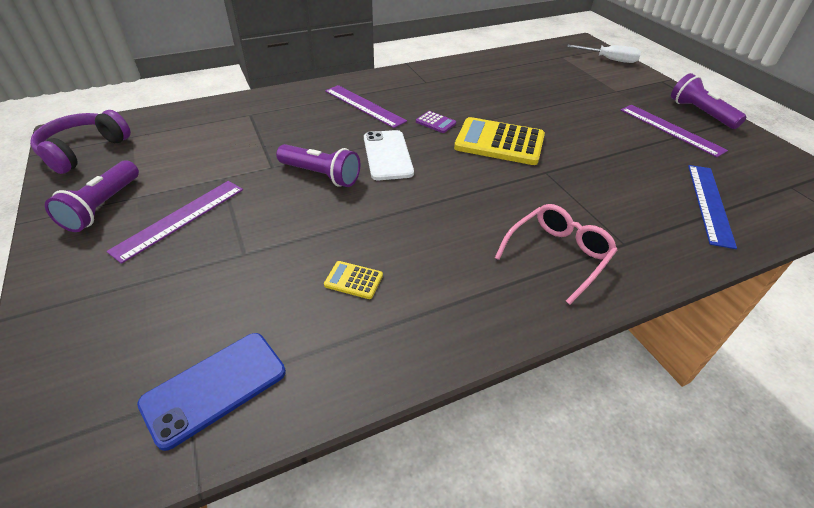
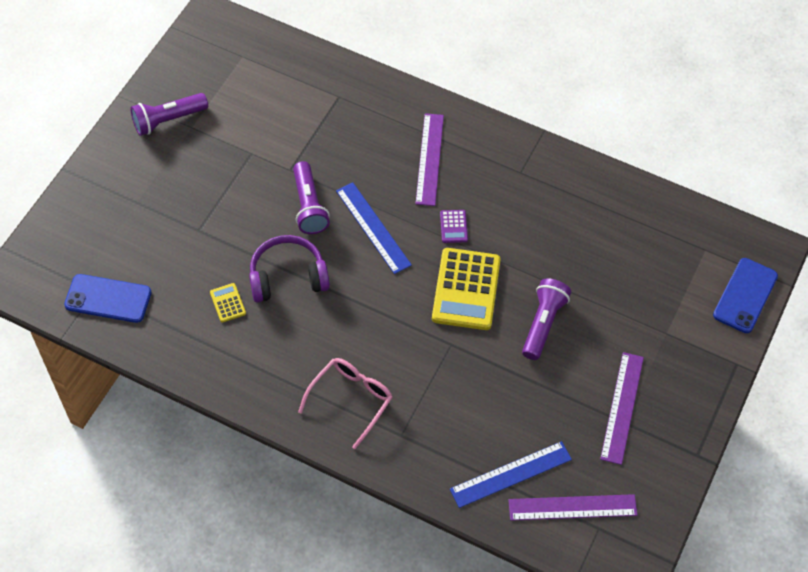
camera: 50 degrees right, 15 degrees up
(83, 150) = (203, 48): purple headphones -> purple headphones (287, 277)
(180, 219) = (195, 170): purple ruler -> purple ruler (572, 507)
(387, 155) = (373, 227): white phone -> blue ruler
(499, 142) = (466, 289): yellow calculator -> yellow calculator turned 150 degrees counterclockwise
(558, 255) = (351, 400): pink glasses -> pink glasses turned 60 degrees counterclockwise
(609, 60) = (745, 295): white screwdriver -> blue phone
(700, 113) = (686, 421): purple flashlight -> purple flashlight (543, 323)

